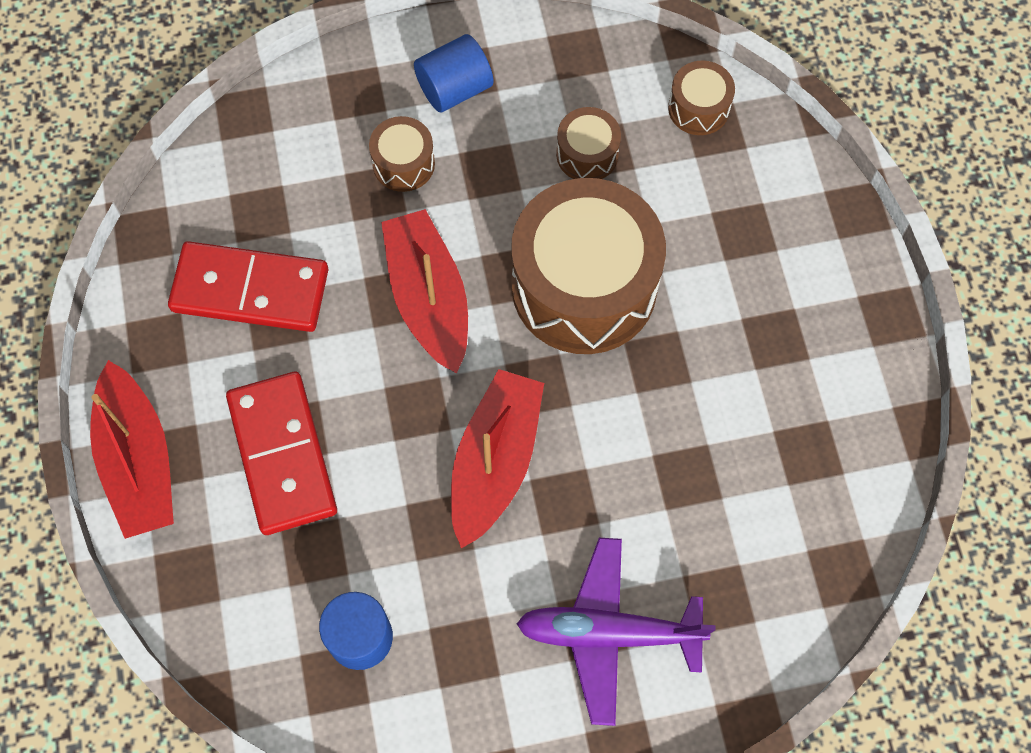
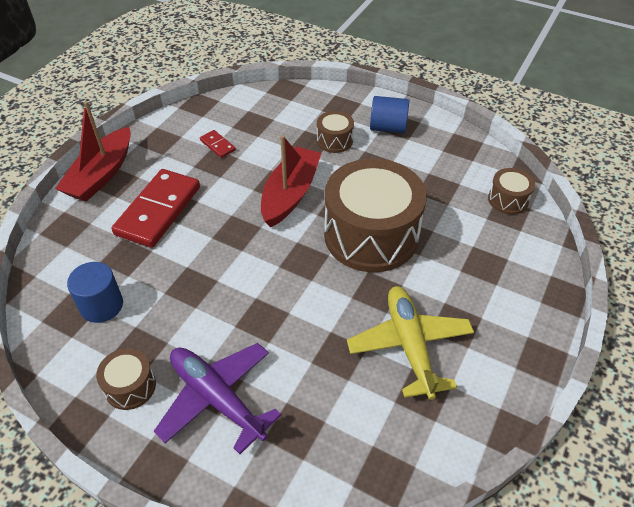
camera: 40 degrees right, 20 degrees down
(250, 290) = (217, 145): red domino -> red domino, size x0.44
(495, 462) = (247, 278): red boat -> none
(587, 154) = (428, 185): brown drum -> brown drum (130, 386)
(749, 405) = (409, 345): none -> yellow plane

